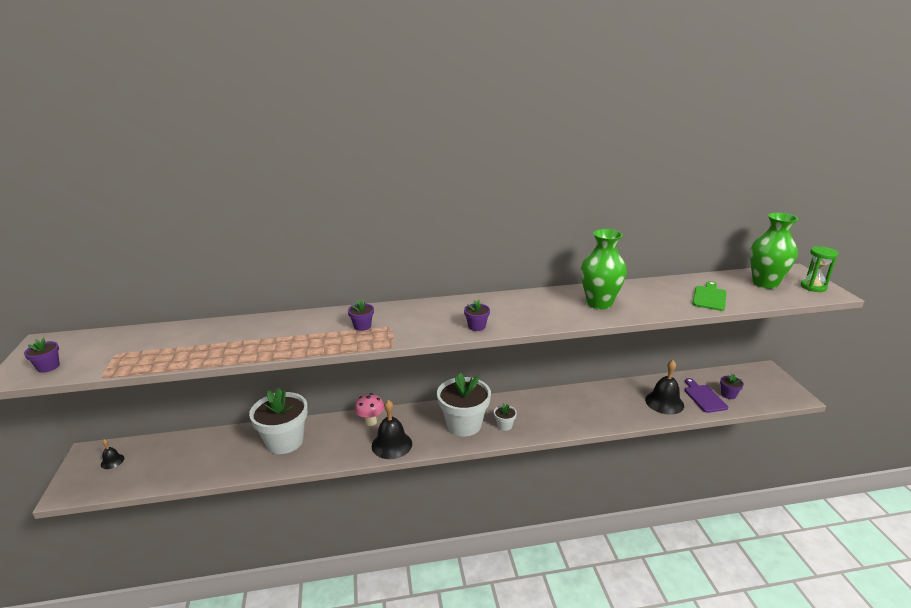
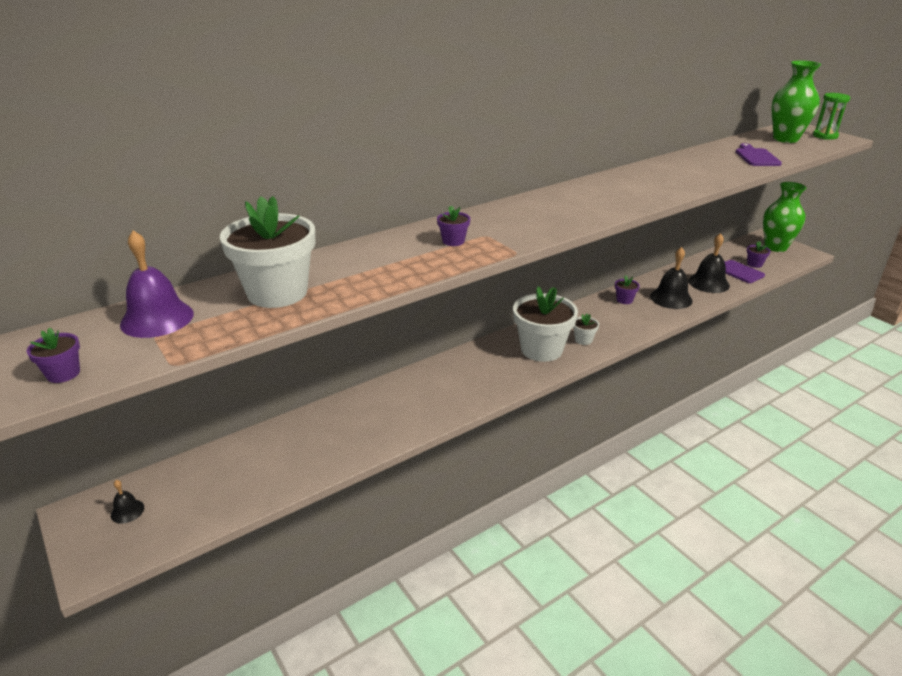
camera: 25 degrees left, 5 degrees up
(130, 342) = (157, 318): none -> purple bell
(285, 441) = (352, 421): white flower pot -> white flower pot (277, 293)
(370, 422) = (437, 373): pink mushroom -> none
(392, 444) = (483, 389): black bell -> black bell (671, 298)
(476, 326) = (579, 218): purple flower pot -> purple flower pot (624, 300)
(599, 303) = (669, 177): green vase -> green vase (775, 247)
(709, 297) = (756, 157): green cutting board -> purple cutting board

